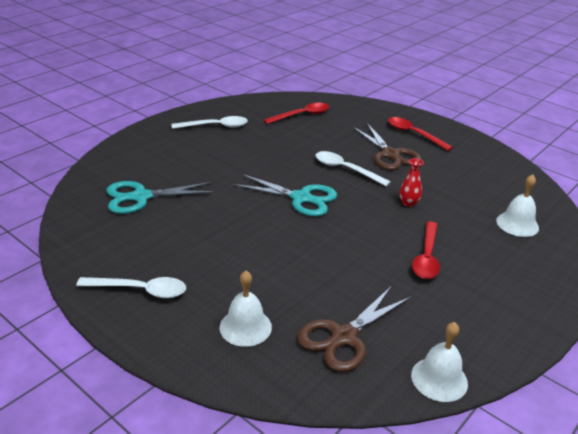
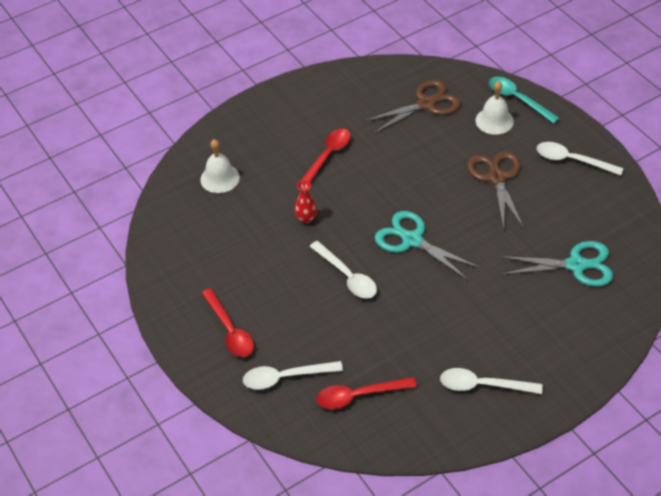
camera: 160 degrees left, 15 degrees up
(217, 364) = (518, 99): none -> turquoise spoon
(356, 118) = (285, 377): none -> white spoon
(390, 154) = (282, 295): brown scissors -> brown scissors (497, 178)
(439, 379) = (376, 70): white bell -> none

